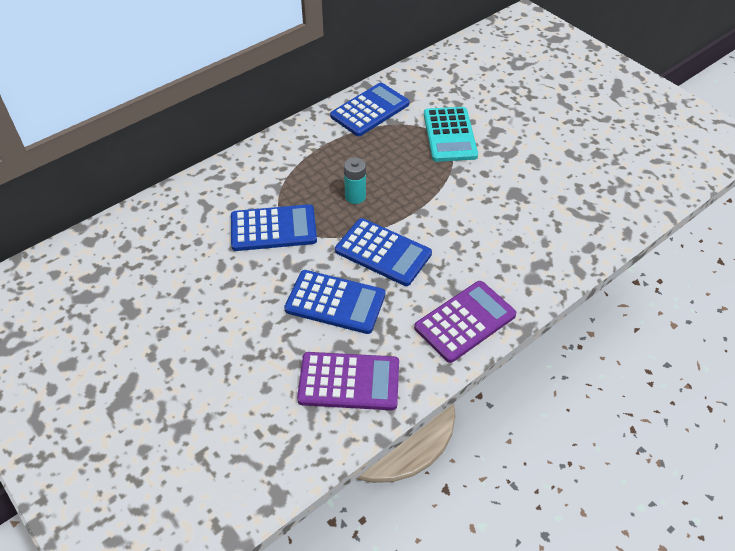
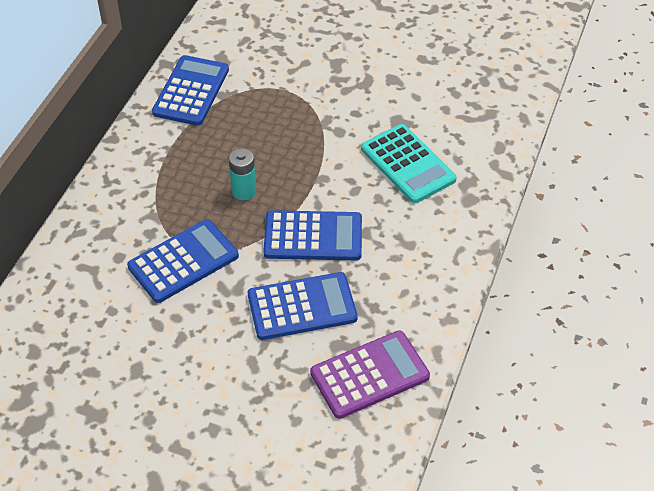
camera: 30 degrees left, 0 degrees up
(449, 135) = (294, 86): turquoise calculator -> turquoise calculator (407, 164)
(465, 321) = (436, 268): purple calculator -> none

